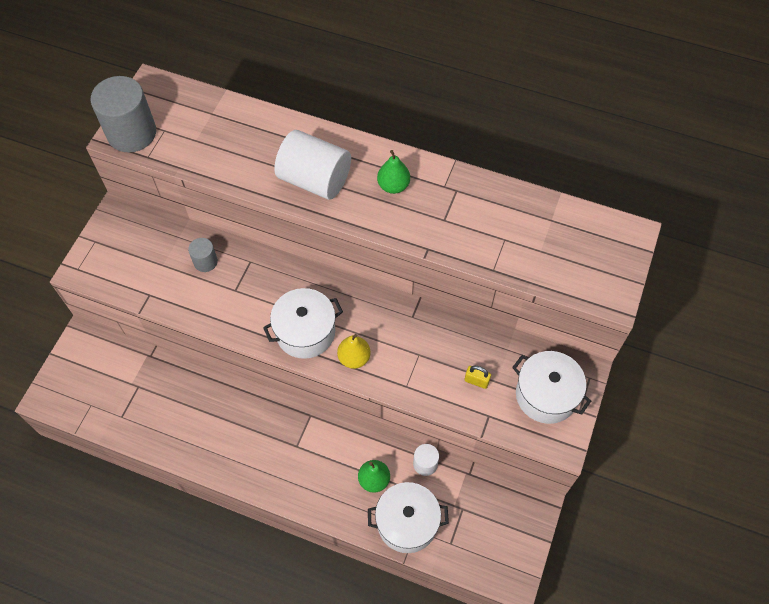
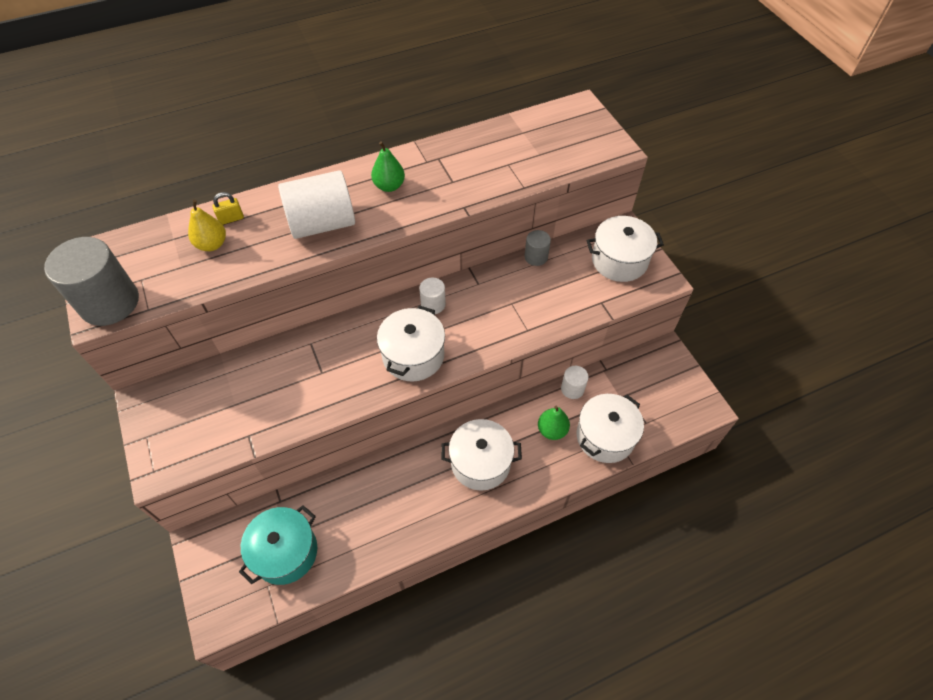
camera: 45 degrees left, 5 degrees down
(121, 393) = (285, 552): none -> turquoise pot
(205, 262) = (272, 372): grey cylinder -> grey cylinder (536, 257)
(298, 454) = (480, 463): none -> white pot
(354, 358) = (470, 343): yellow pear -> yellow pear (212, 244)
(361, 304) = (433, 304): none -> white cylinder
(476, 381) = (568, 288): yellow padlock -> yellow padlock (231, 219)

